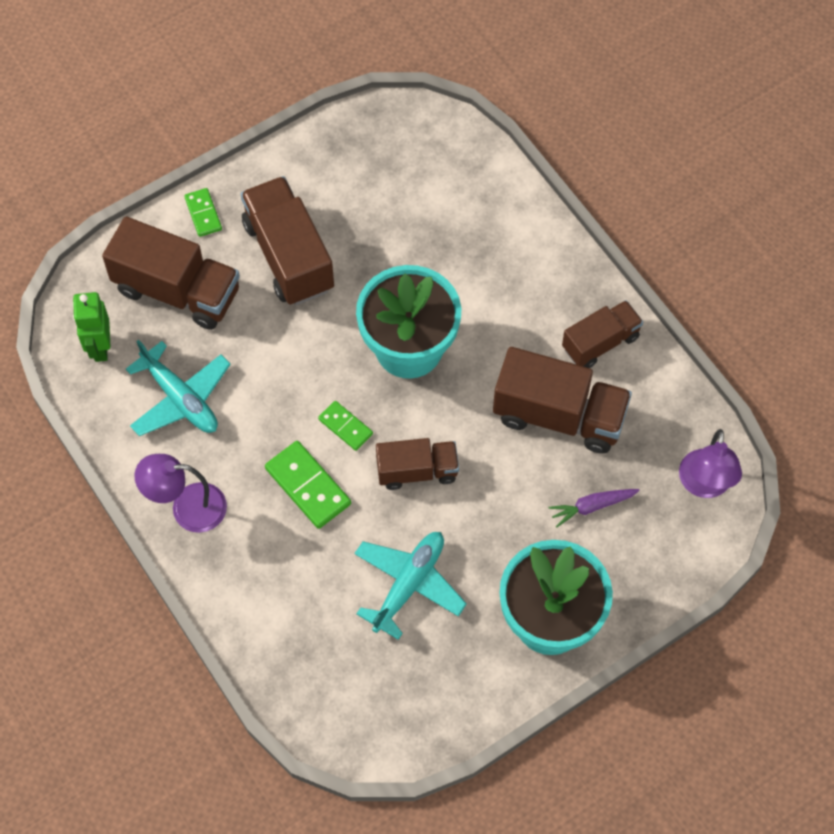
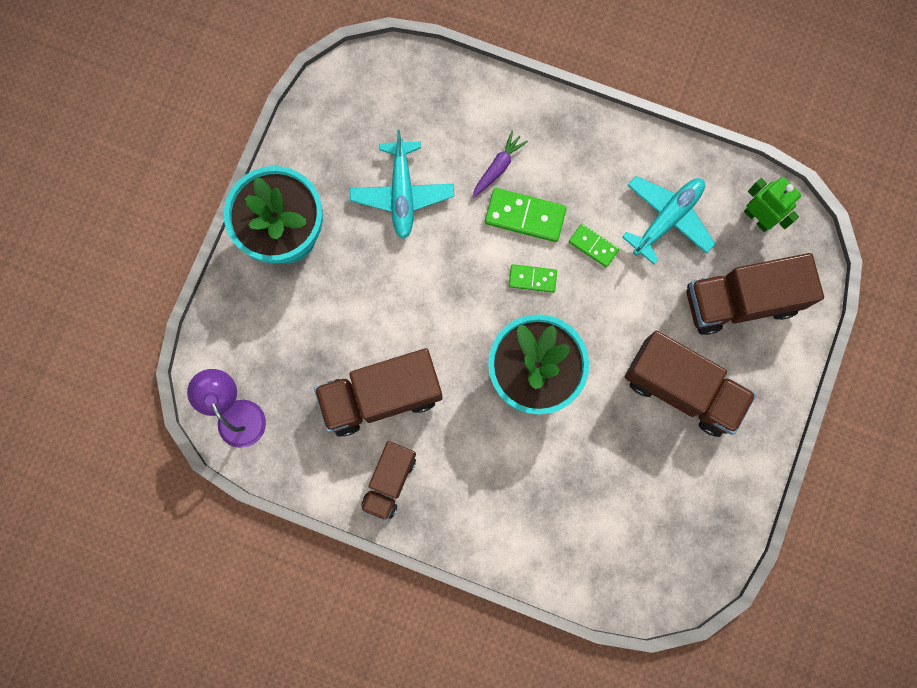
camera: 145 degrees right, 15 degrees up
(180, 398) = (667, 219): turquoise plane -> turquoise plane turned 120 degrees clockwise
(187, 508) = (596, 144): purple lamp -> none
(203, 214) = (775, 379): green domino -> green domino (593, 246)
(417, 471) = (456, 280): brown truck -> none
(592, 507) = (310, 339): purple carrot -> purple carrot (498, 167)

